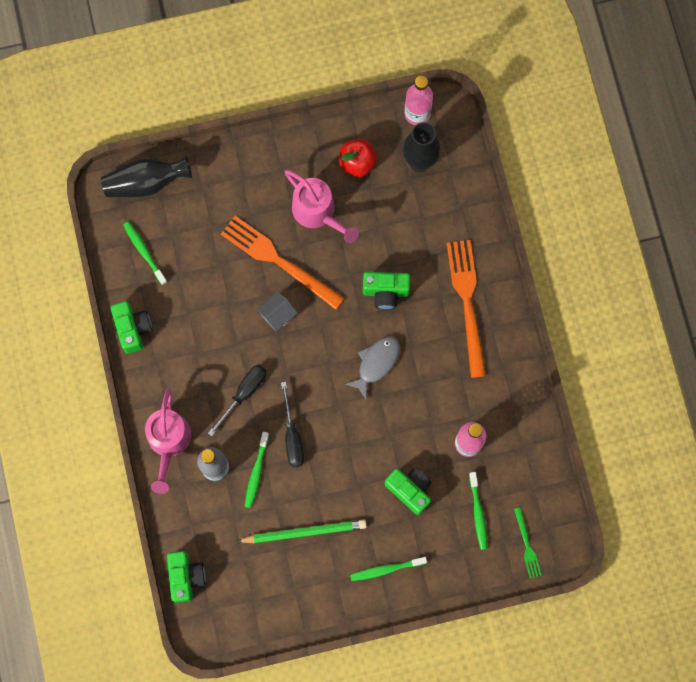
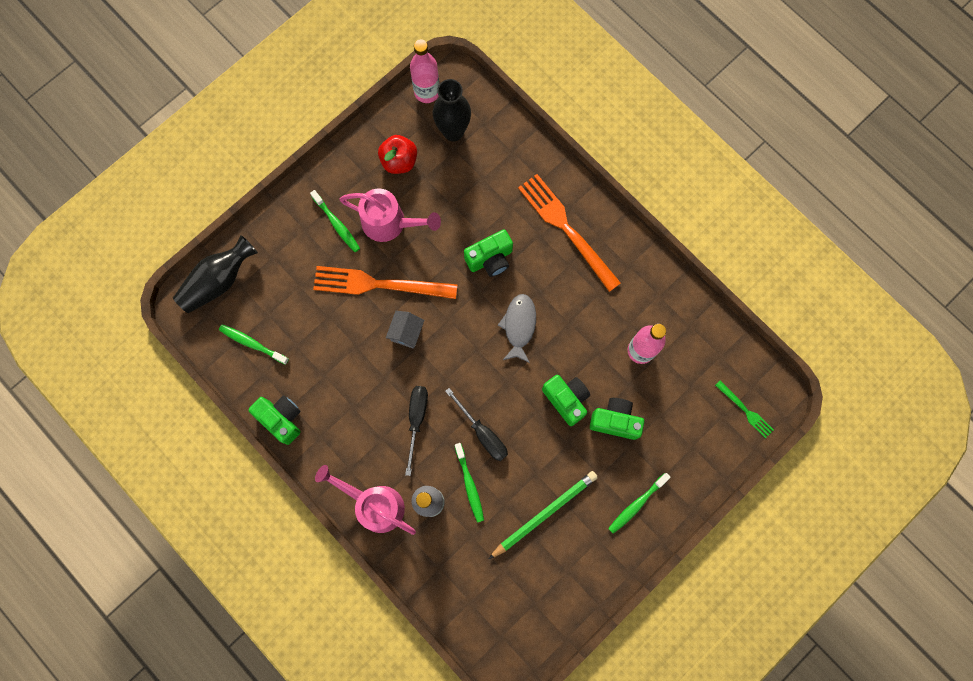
camera: 30 degrees left, 0 degrees up
(168, 443) = (374, 504): pink watering can -> pink watering can turned 150 degrees clockwise
(186, 577) = (461, 619): green camera -> green camera (566, 399)
(478, 513) = (686, 407): green toothbrush -> green toothbrush (336, 224)

